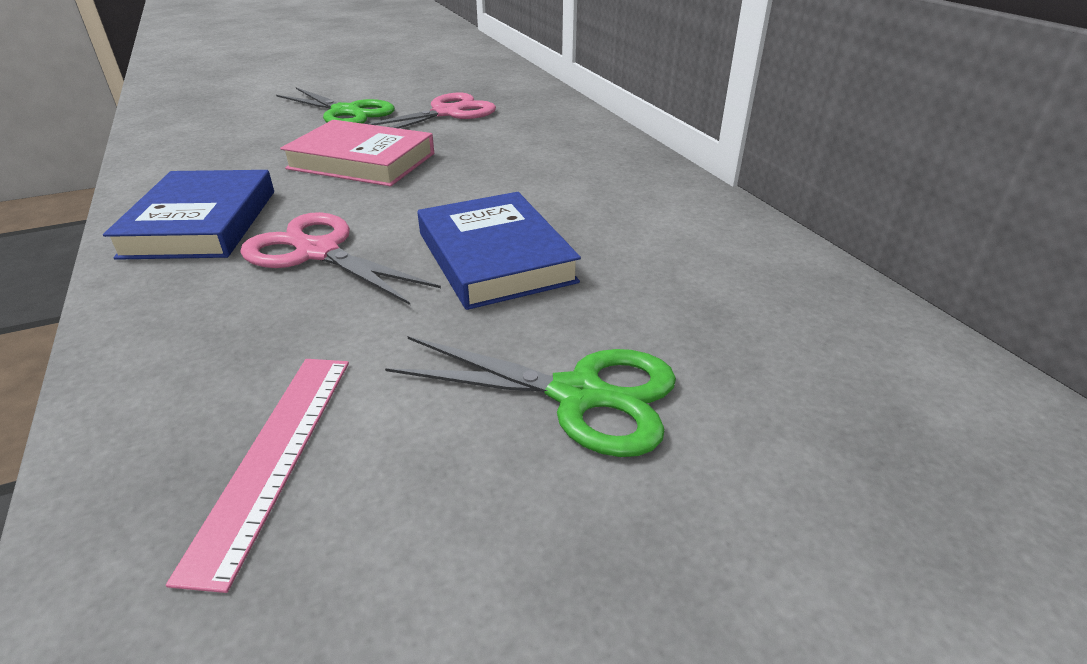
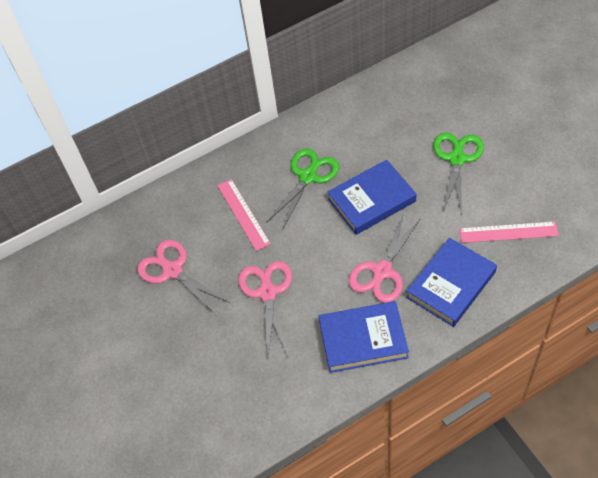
camera: 90 degrees left, 20 degrees up
(211, 328) = (451, 284): none -> blue book
(346, 112) = (174, 337): green scissors -> green scissors (308, 177)
(361, 161) = (267, 293): pink book -> pink scissors
(519, 152) = (243, 214): none -> pink ruler

